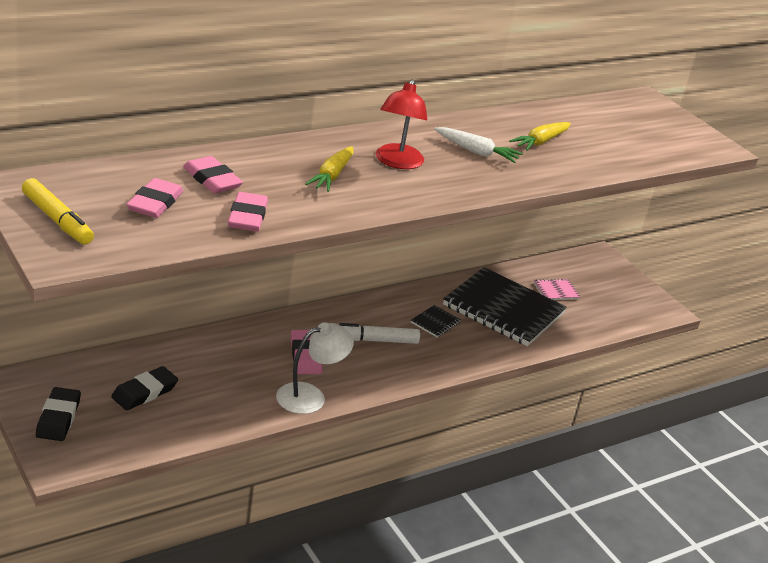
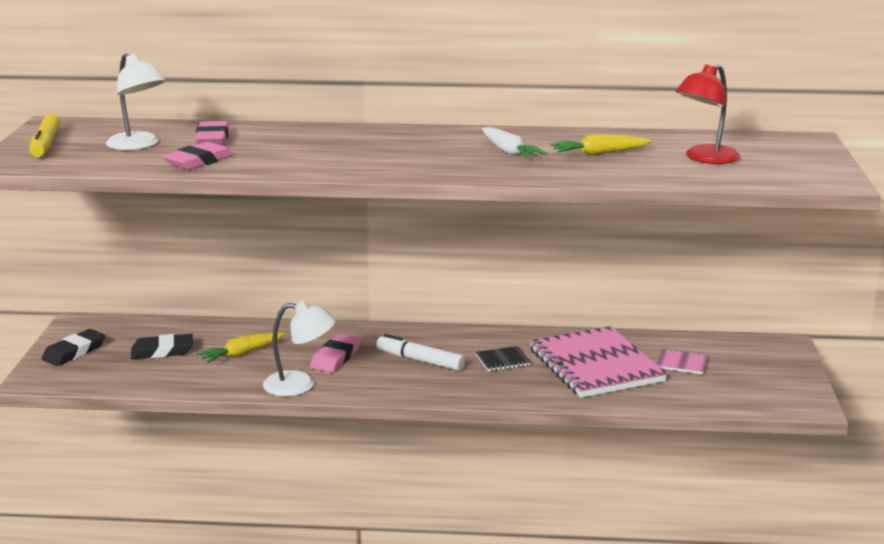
camera: 40 degrees right, 10 degrees down
(155, 203) = (138, 145): pink eraser -> white lamp
(332, 176) = (326, 149): yellow carrot -> yellow carrot (242, 354)
(397, 162) = (408, 149): red lamp -> red lamp (705, 158)
(503, 309) = (595, 365): black notebook -> pink notebook

